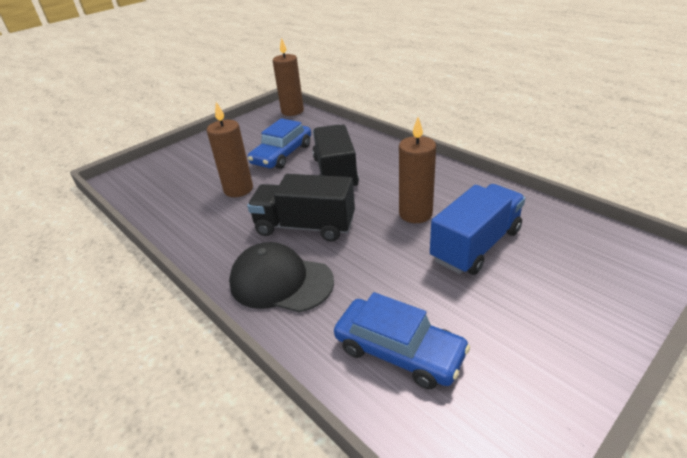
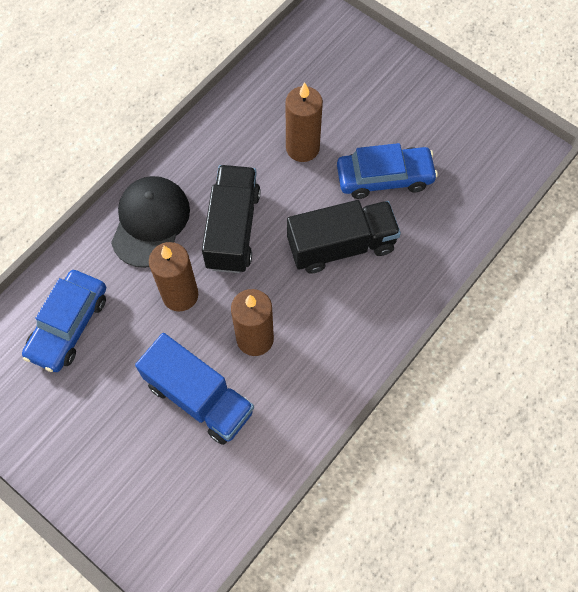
camera: 80 degrees right, 30 degrees up
(282, 154) = (384, 177): blue car -> blue car turned 150 degrees clockwise
(292, 111) = (515, 166): brown candle -> brown candle (180, 295)

